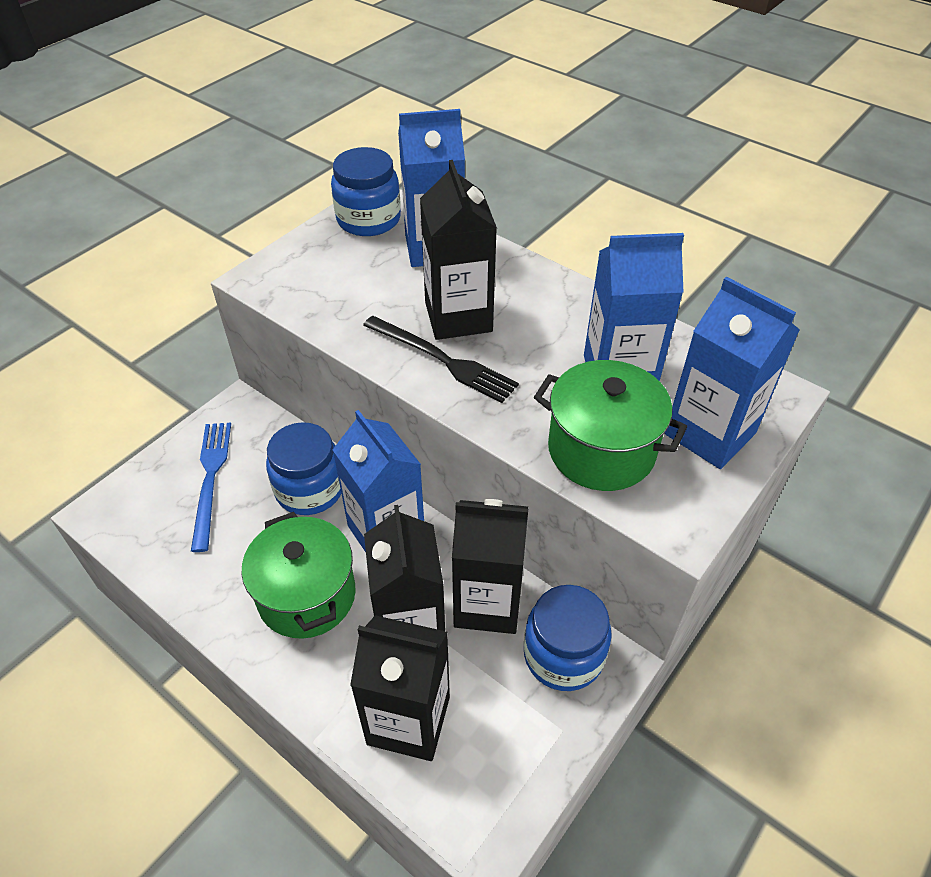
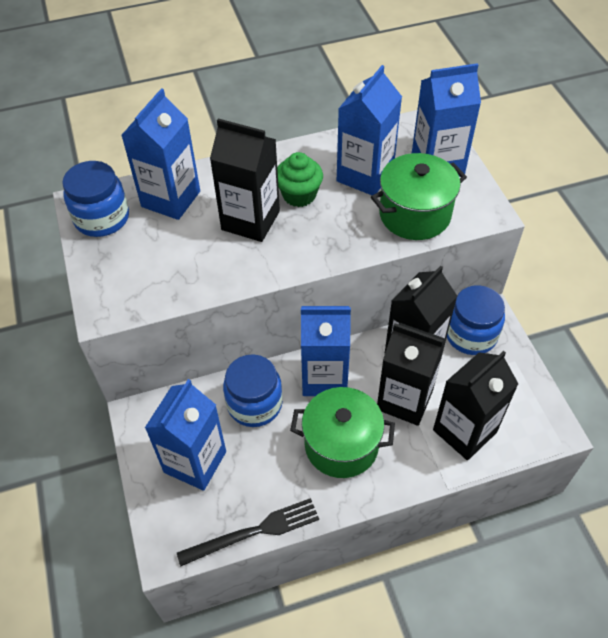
camera: 55 degrees left, 5 degrees up
(210, 479) = (195, 462): blue fork -> blue carton
(443, 360) = (283, 247): black fork -> black fork (254, 532)
(532, 335) = (299, 195): none -> green cupcake

